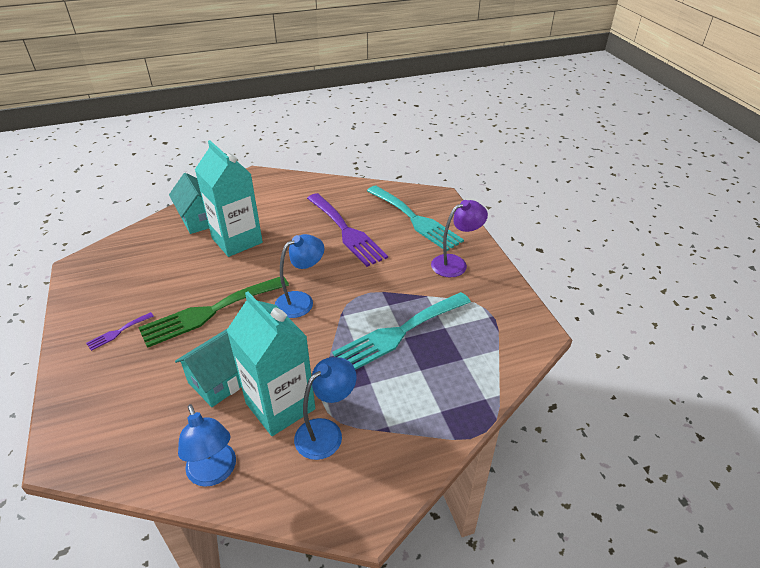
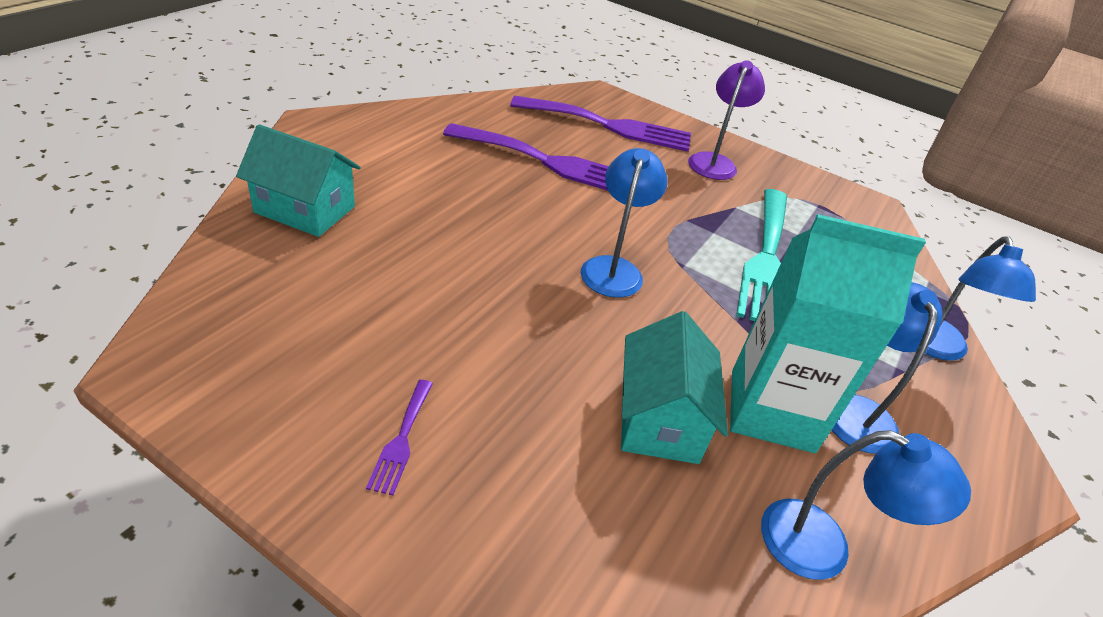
camera: 45 degrees left, 0 degrees up
(210, 312) = (512, 336): green fork -> none
(237, 240) = (412, 221): turquoise carton -> none
(415, 219) = (609, 126): turquoise fork -> purple fork
(433, 431) = (936, 348): none -> blue lamp

